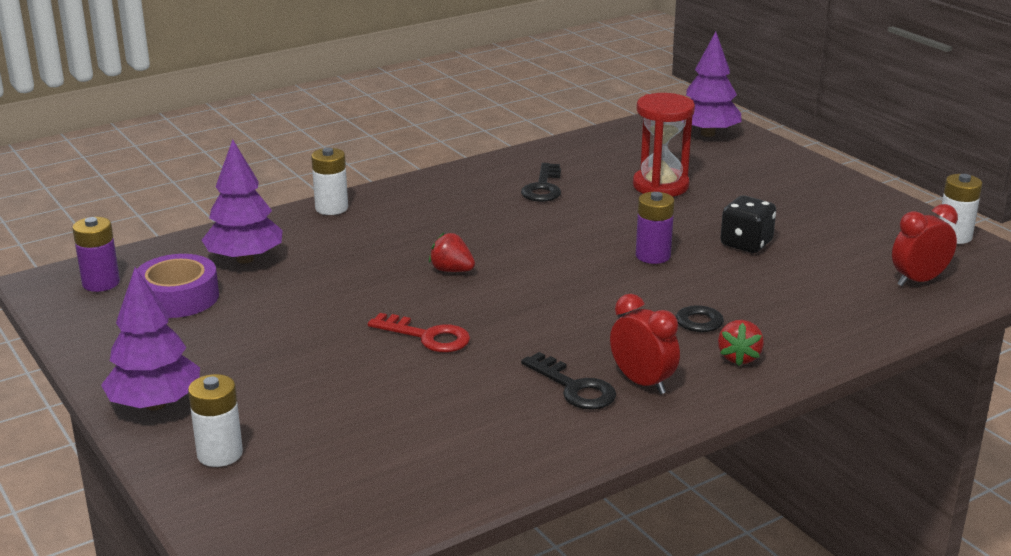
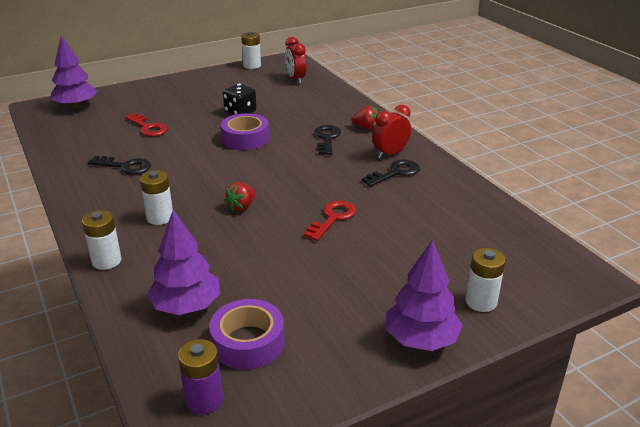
camera: 85 degrees left, 5 degrees up
(421, 224) = (160, 217): none -> white battery
(653, 256) = (245, 138): purple battery -> purple tape
(660, 186) = (148, 127): red hourglass -> red key

